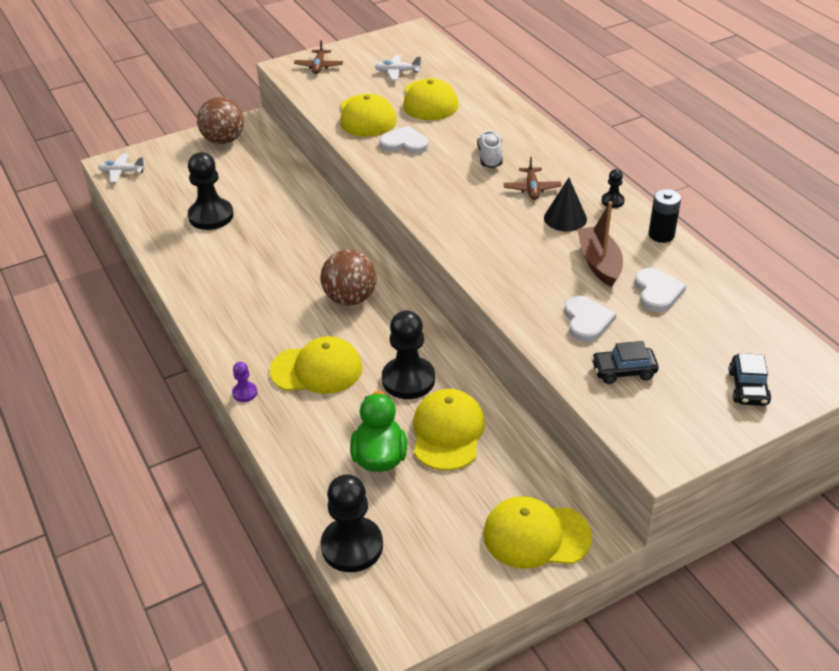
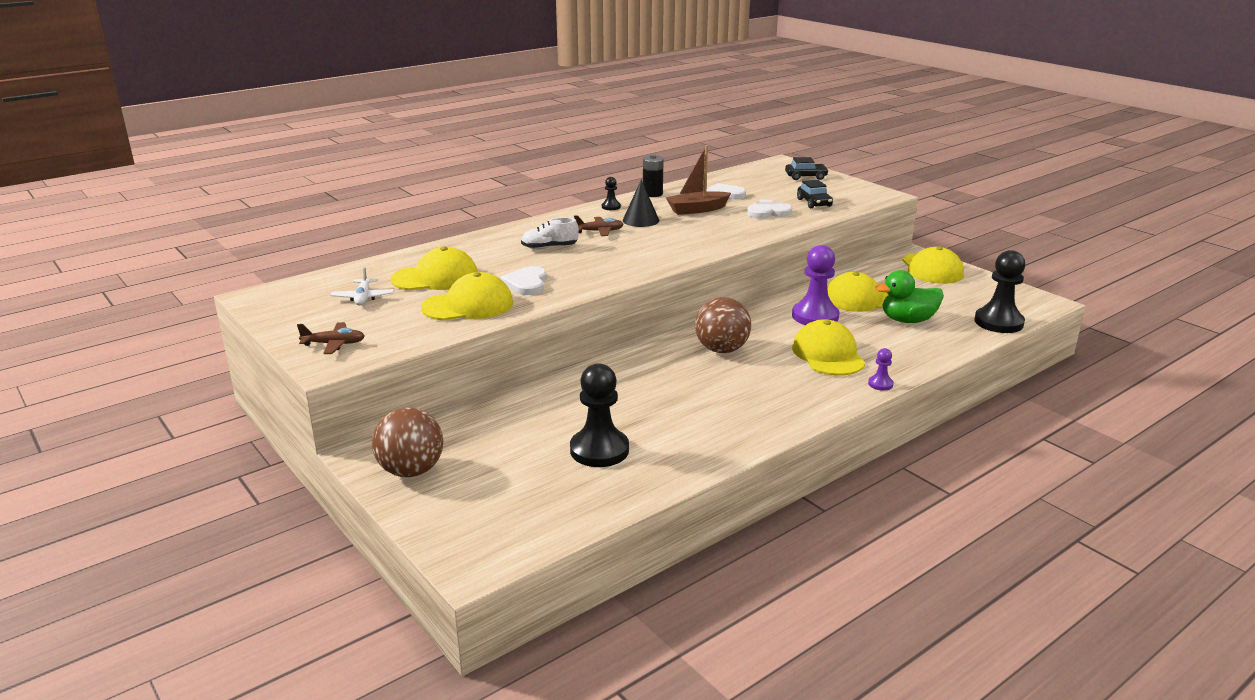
camera: 100 degrees left, 15 degrees down
(122, 172) = (496, 550): white plane -> none
(408, 380) = (815, 316): black pawn -> purple pawn

